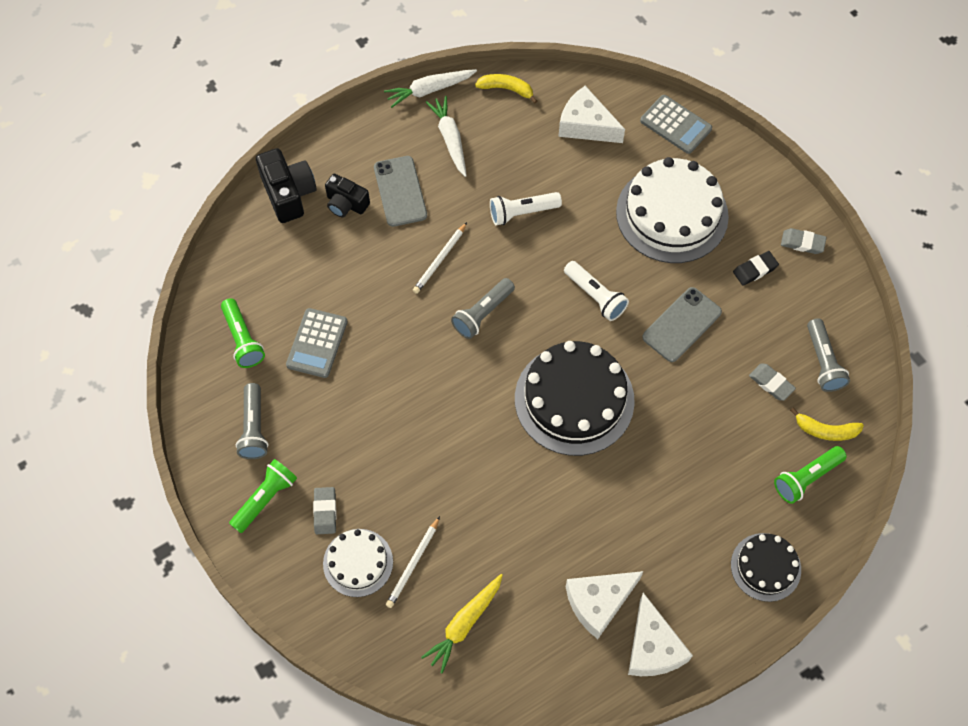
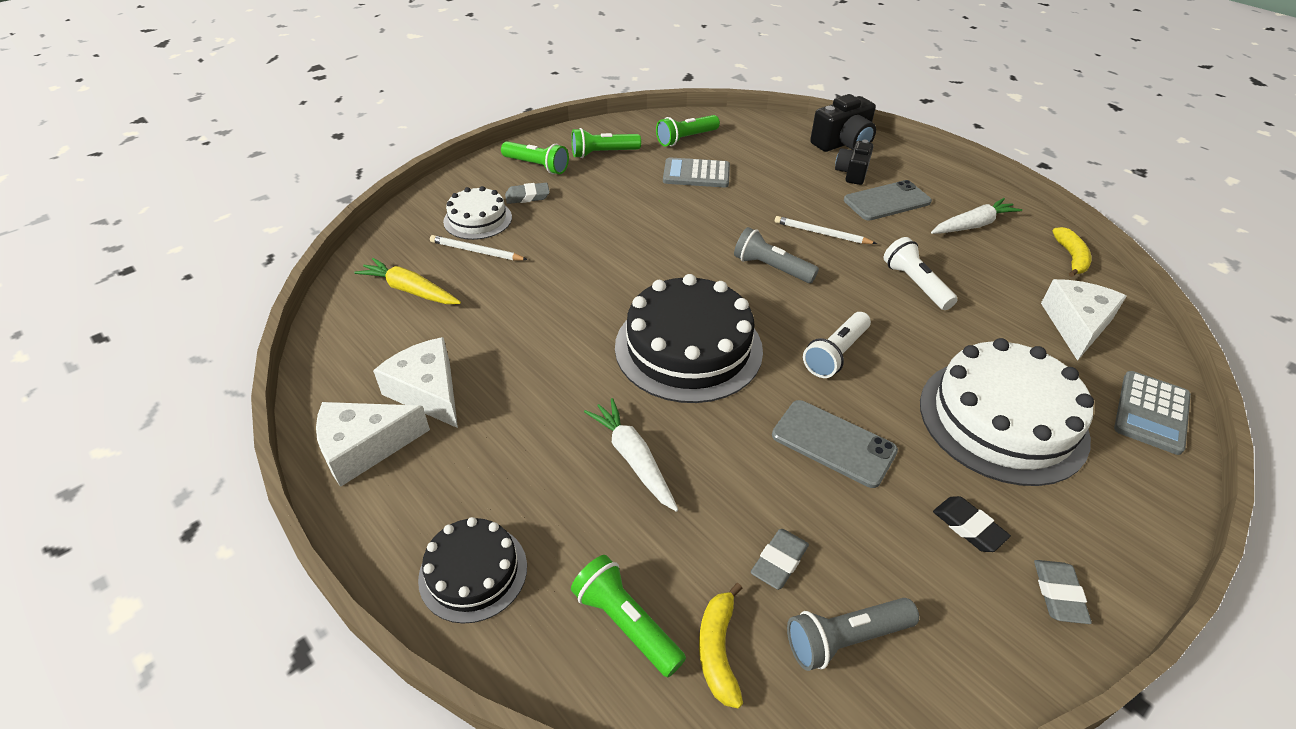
camera: 80 degrees right, 20 degrees down
(254, 428) = (603, 153): grey flashlight -> green flashlight
(429, 90) = (1022, 206): white carrot -> white carrot (633, 459)

